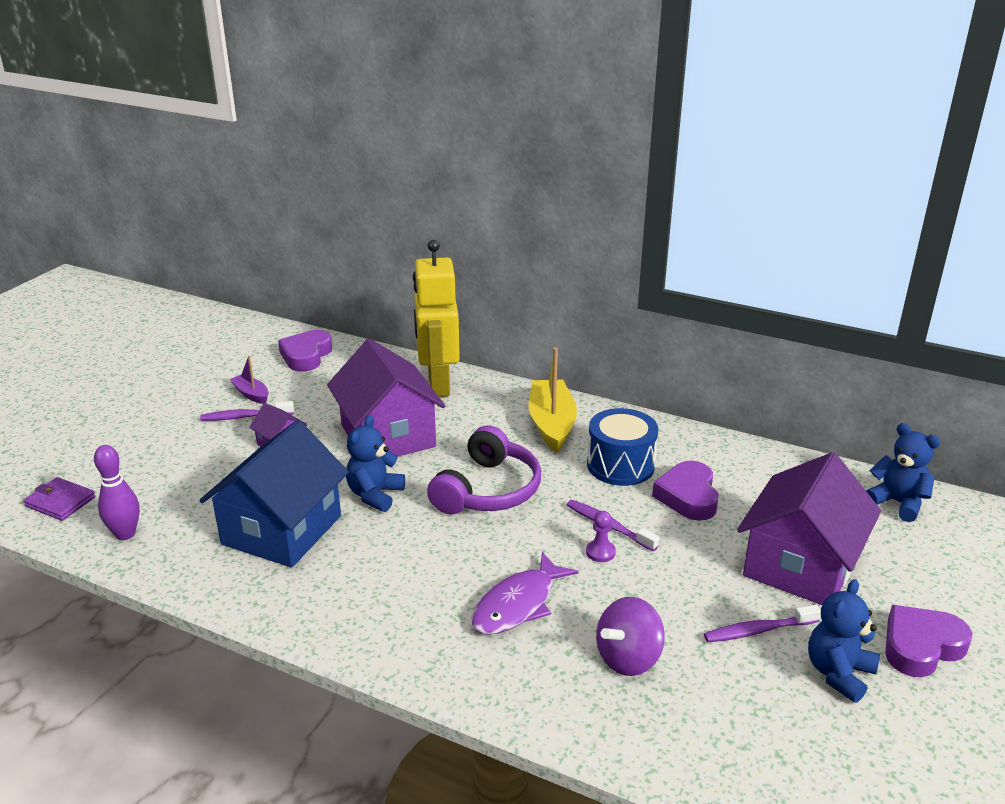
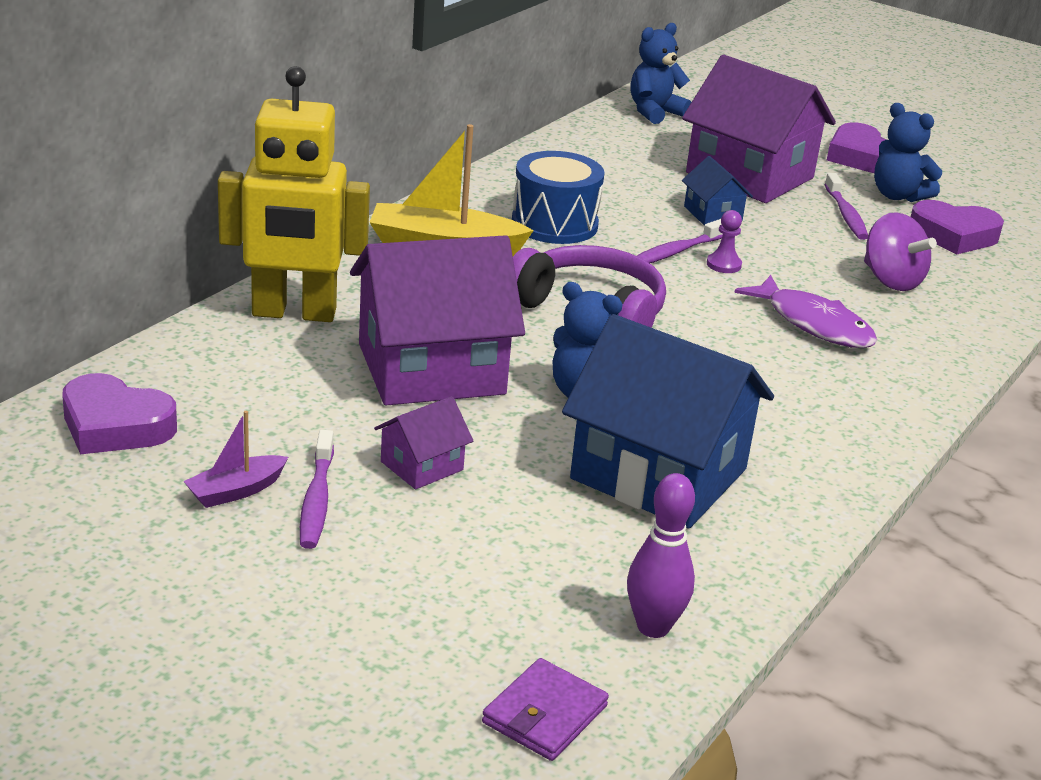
camera: 85 degrees left, 0 degrees up
(688, 496) = (626, 200): purple heart -> purple heart (953, 235)
(696, 544) = (712, 214): none -> blue house

